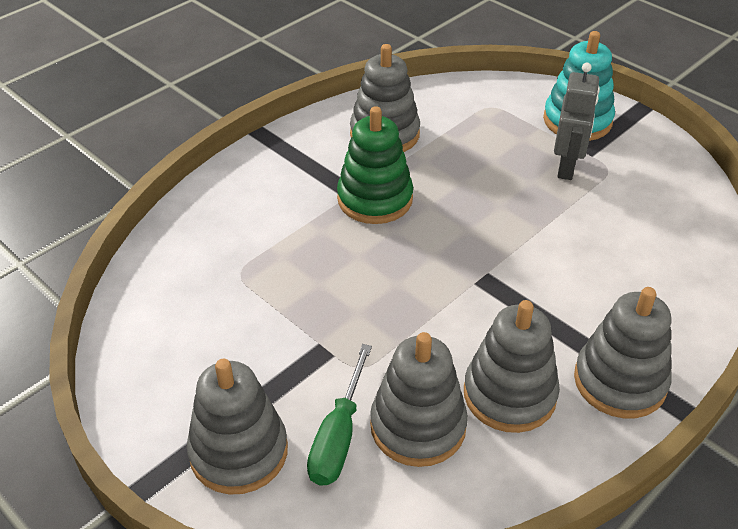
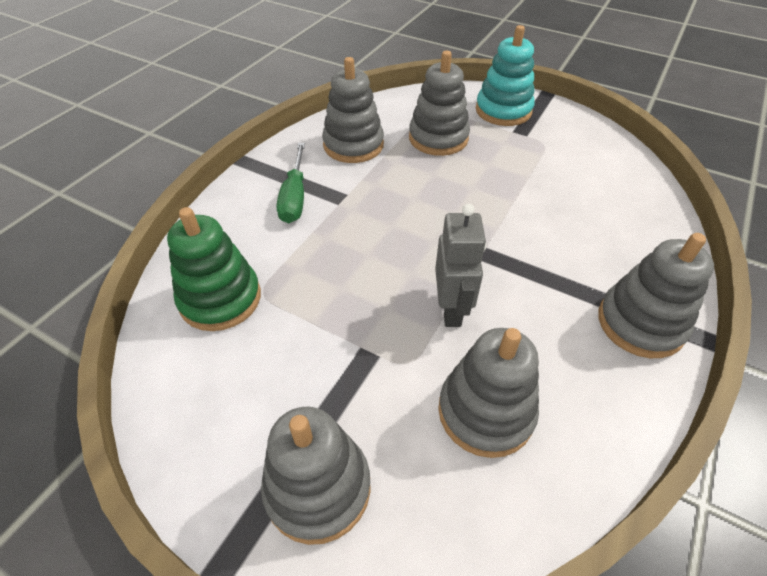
camera: 15 degrees left, 5 degrees up
(338, 436) = (414, 443): green screwdriver -> green screwdriver (295, 197)
(375, 199) = (365, 201): green stacking toy -> green stacking toy (220, 299)
(509, 394) = (554, 358): grey stacking toy -> grey stacking toy (438, 138)
(567, 167) = (512, 148): grey robot -> grey robot (451, 309)

